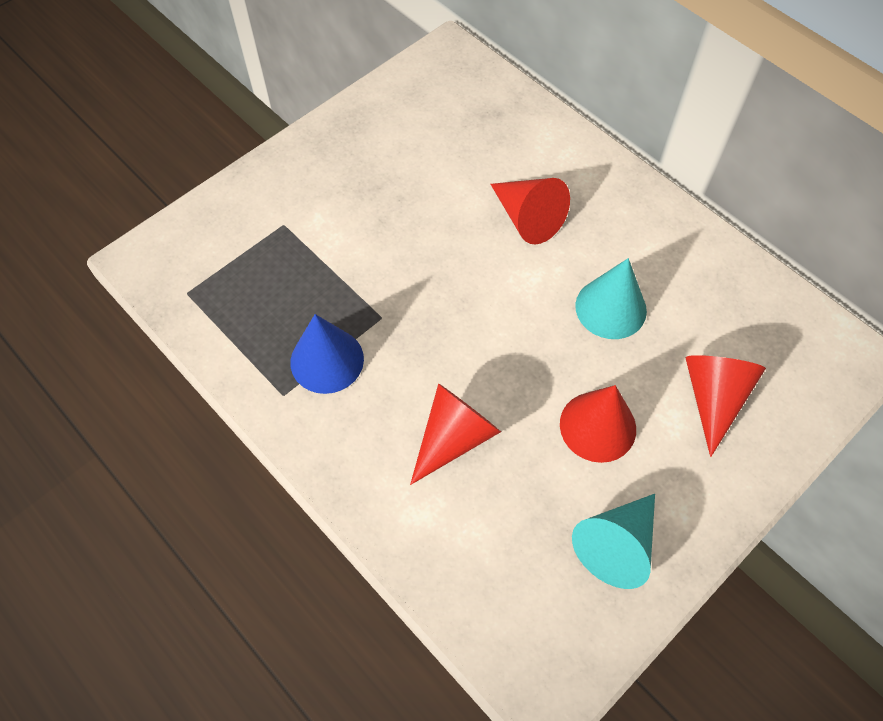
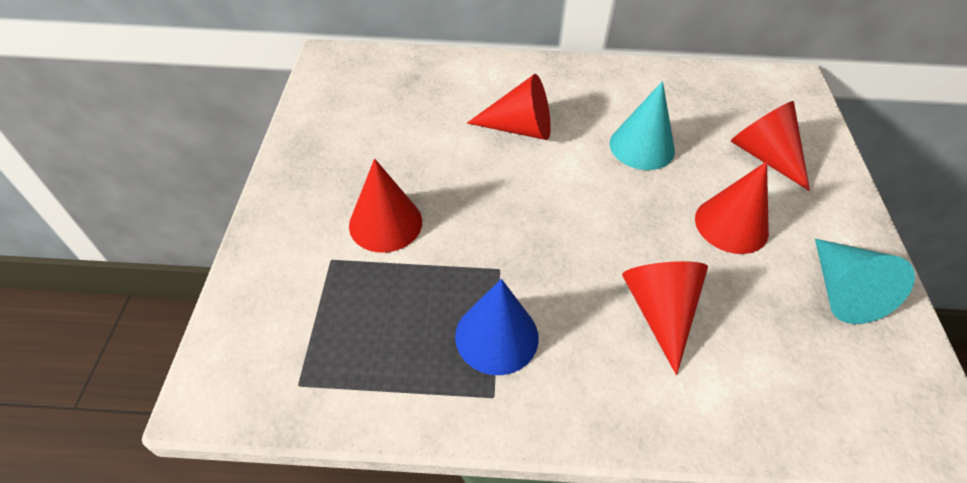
camera: 45 degrees left, 10 degrees down
(343, 224) = (385, 223): none -> red cone

